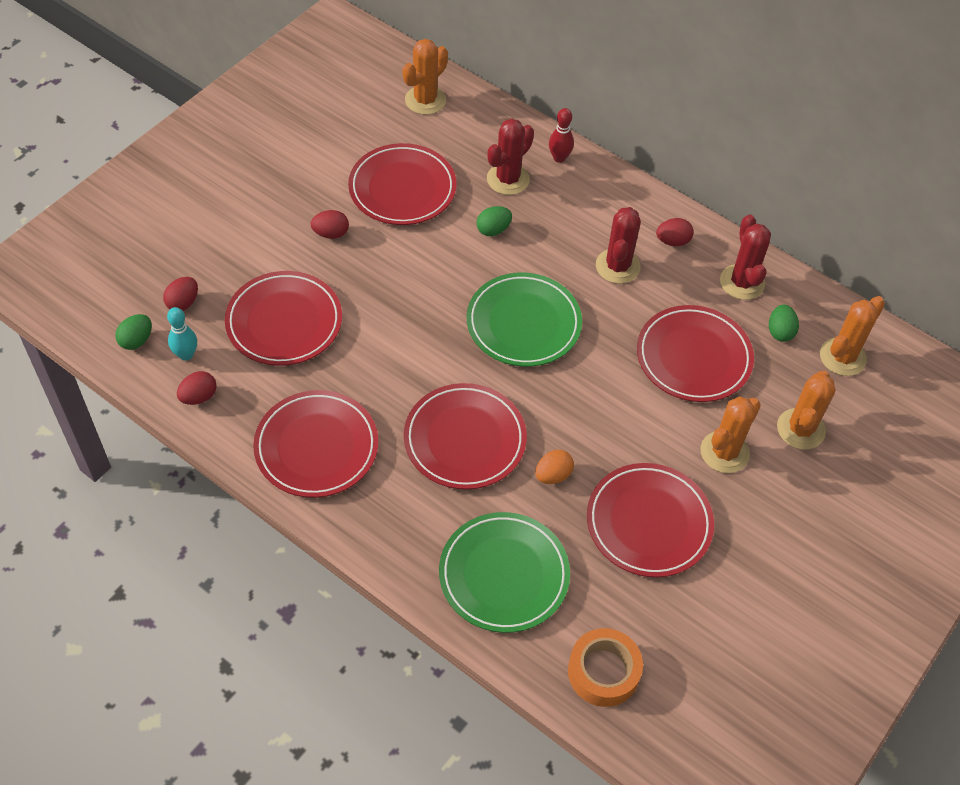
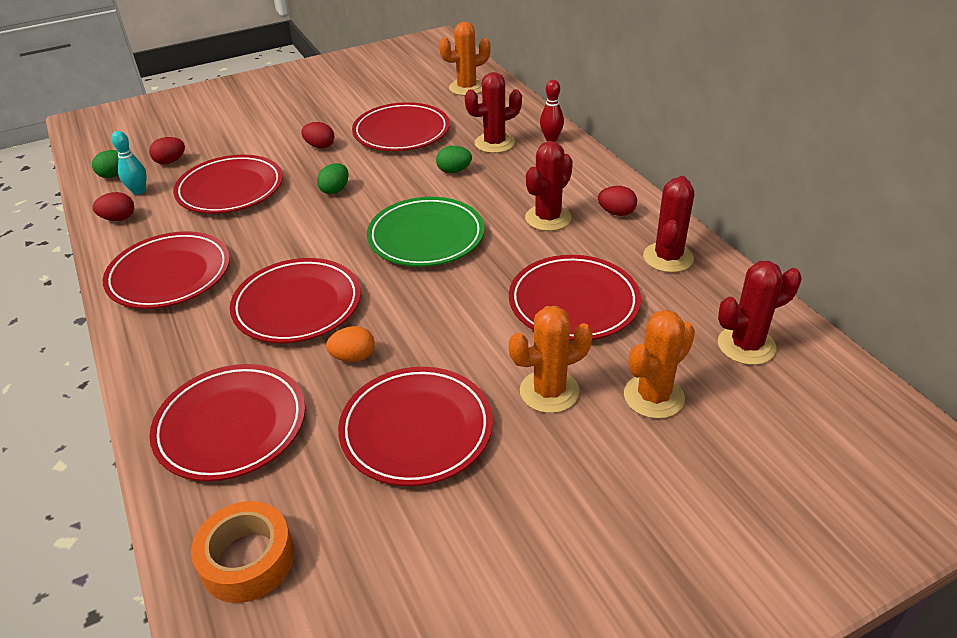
camera: 30 degrees right, 15 degrees down
(504, 575) = (231, 426): green plate -> red plate
(780, 332) = (684, 306): green egg -> green egg (335, 190)
(842, 357) = (746, 346): orange cactus -> red cactus

